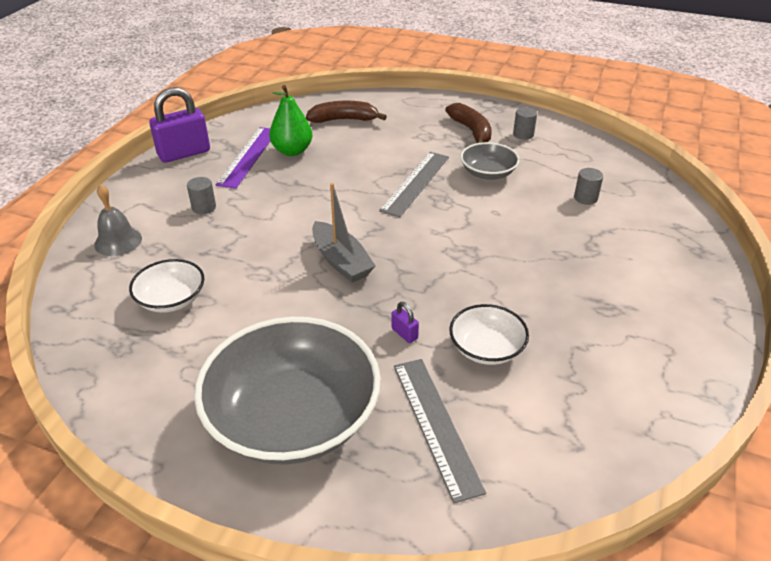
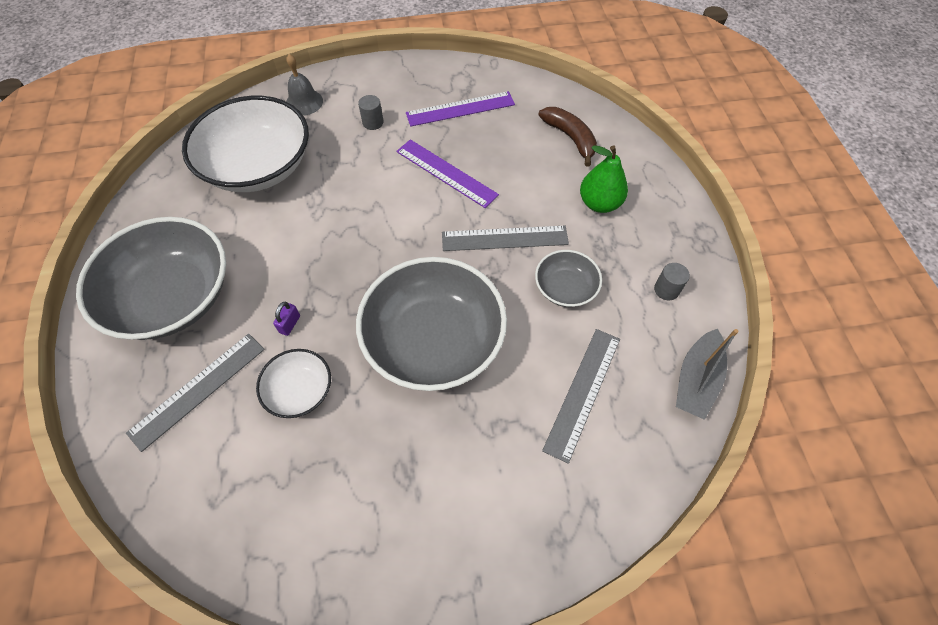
camera: 60 degrees right, 20 degrees up
(171, 299) = (258, 166): white bowl -> white bowl, size x2.06
(184, 153) = (435, 71): purple padlock -> none
(292, 151) = (490, 131): green pear -> green pear (599, 203)
(314, 188) = (446, 173): none -> purple ruler
(341, 261) = (357, 240): grey boat -> grey boat (696, 380)
(471, 131) = (634, 242): brown banana -> none
(488, 251) = (434, 340): none -> grey bowl
(585, 198) = (583, 392): grey cylinder -> grey ruler

